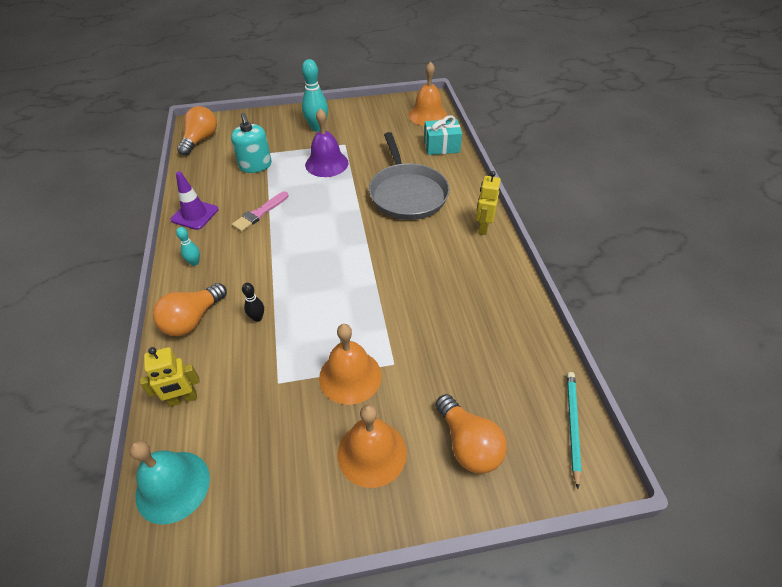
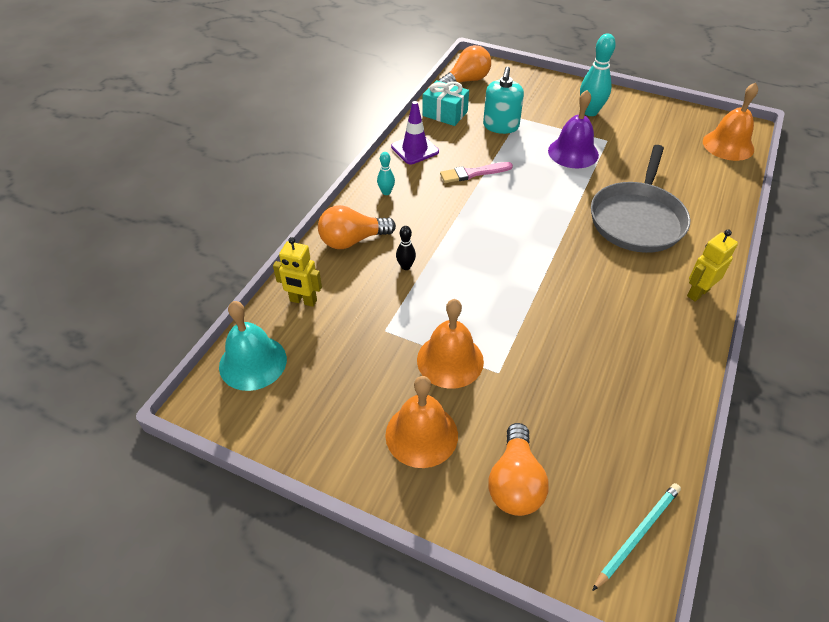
camera: 35 degrees right, 0 degrees up
(441, 146) = (718, 186): turquoise gift -> turquoise gift (445, 113)

